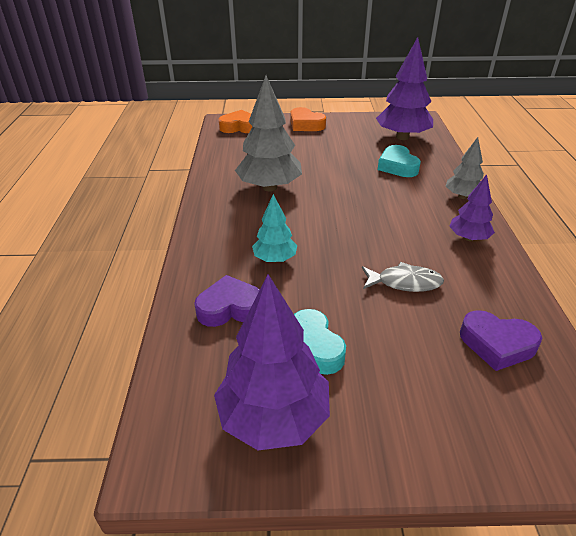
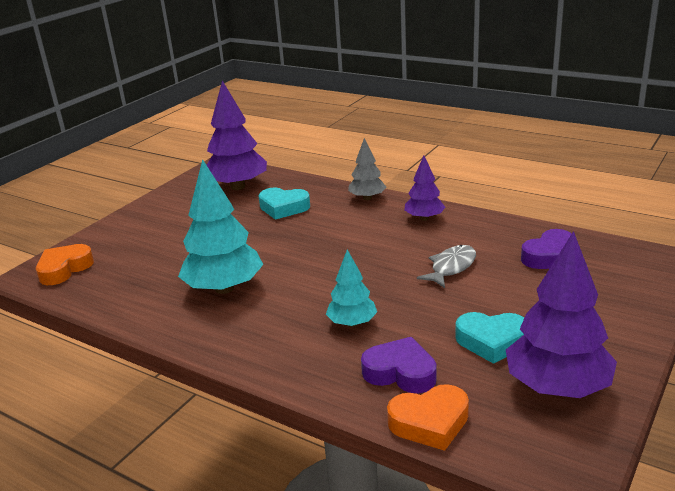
camera: 55 degrees left, 10 degrees down
(230, 308) = (400, 372): purple heart -> purple heart turned 90 degrees clockwise
(269, 187) = (224, 288): grey tree -> turquoise tree
(306, 124) = (130, 226): orange heart -> orange heart (430, 422)

